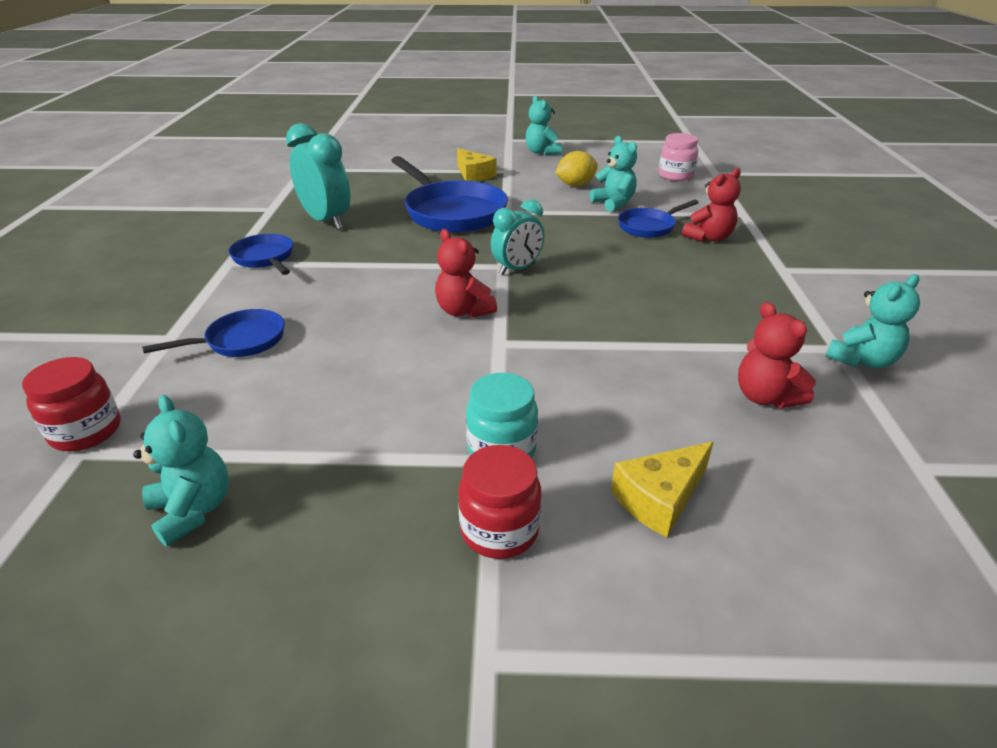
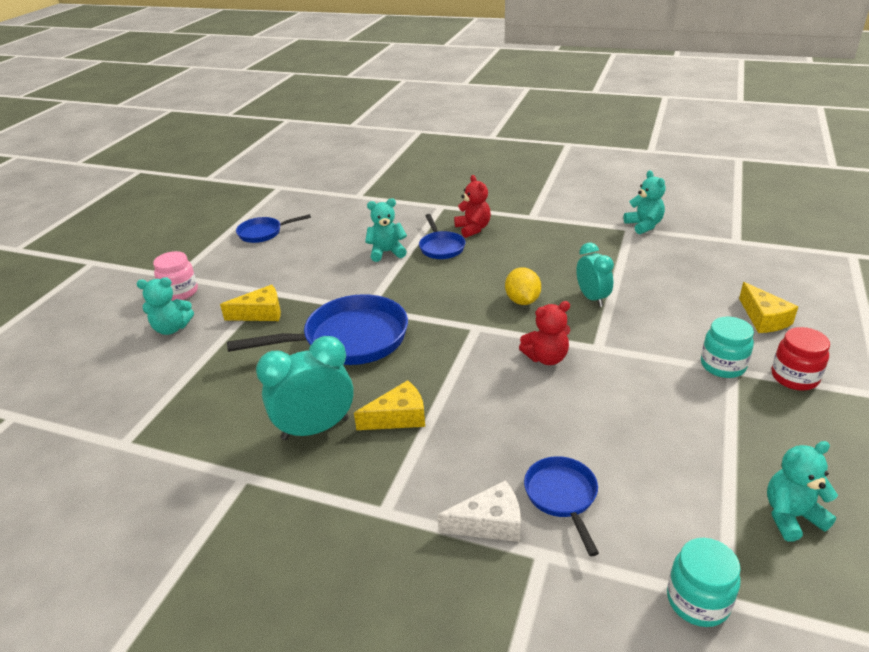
camera: 70 degrees left, 0 degrees up
(86, 432) = (698, 601): red jar -> turquoise jar
(210, 308) = (489, 523): none -> white cheese
(265, 258) = (388, 481): blue pan -> blue pan (263, 233)
(346, 250) = (398, 417): none -> yellow cheese
(517, 269) = (486, 321): turquoise clock -> turquoise clock (592, 298)
(542, 152) = (234, 263): turquoise teddy bear -> turquoise teddy bear (172, 328)
(575, 185) = (333, 262): yellow lemon -> yellow lemon (522, 301)
(675, 176) = (350, 213): pink jar -> pink jar (180, 292)
(765, 397) = (675, 263): red teddy bear -> none

